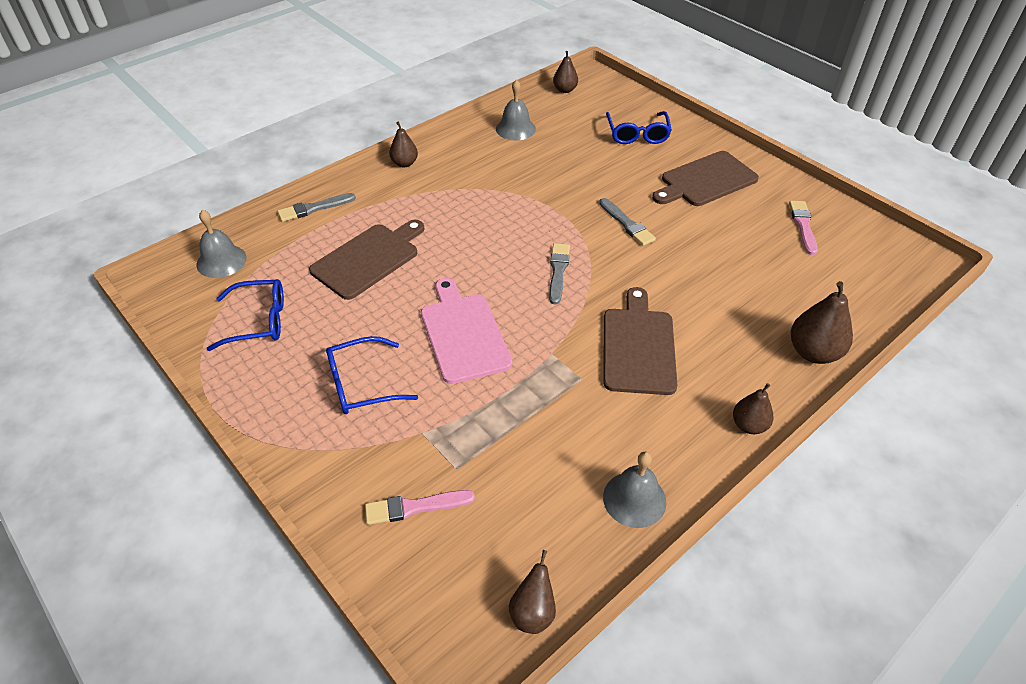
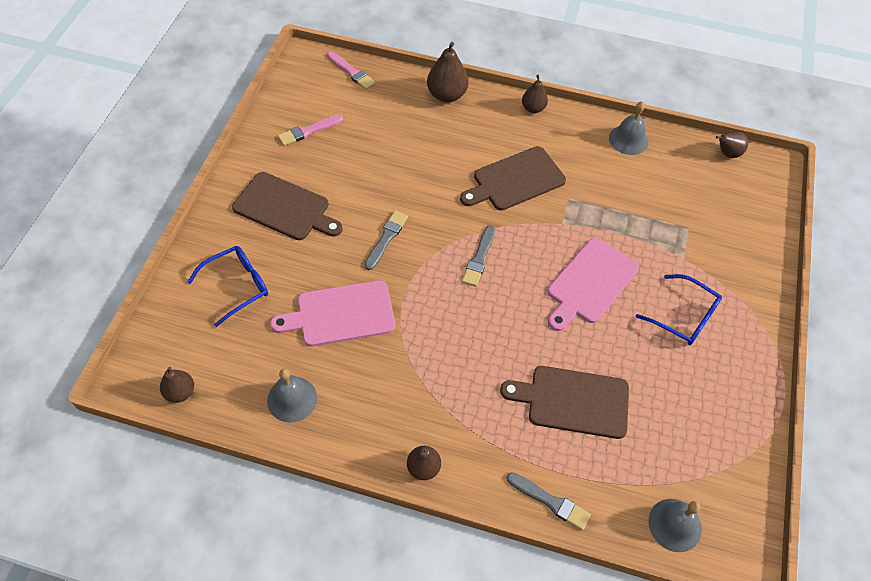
camera: 125 degrees left, 10 degrees up
(259, 321) = (700, 431): blue glasses -> none
(415, 507) = (728, 232): pink brush -> pink brush (351, 72)
(558, 271) = (479, 258): grey brush -> grey brush turned 45 degrees counterclockwise
(567, 172) = (341, 314): none -> pink cutting board

